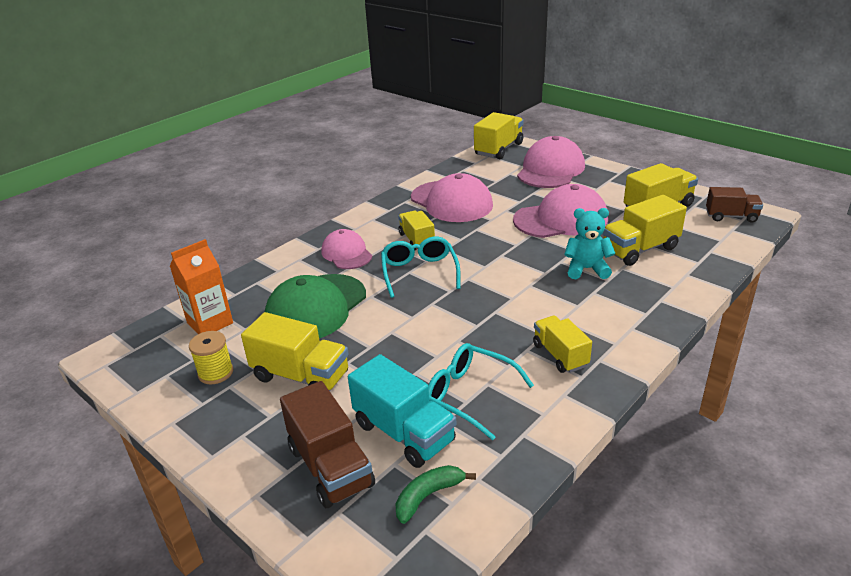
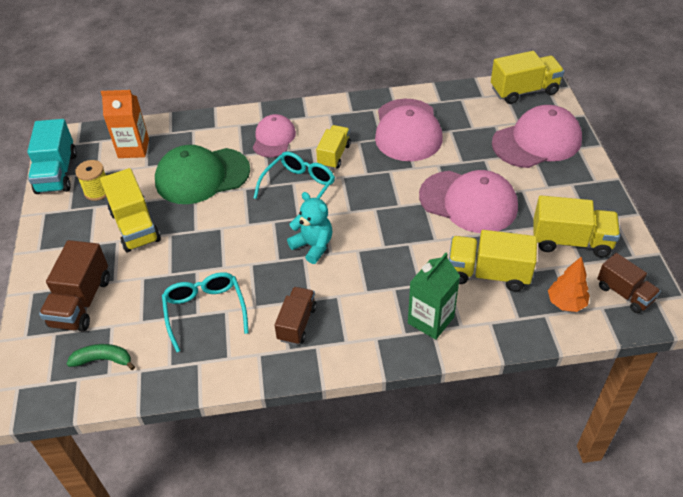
camera: 40 degrees right, 15 degrees up
(404, 433) = (140, 309): turquoise truck -> turquoise truck (57, 173)
(560, 355) = (297, 323): yellow truck -> brown truck
(586, 269) = (418, 264): turquoise teddy bear -> turquoise teddy bear (313, 246)
(649, 295) = (430, 320): none -> green carton
(710, 239) = (566, 303): none -> orange tree

